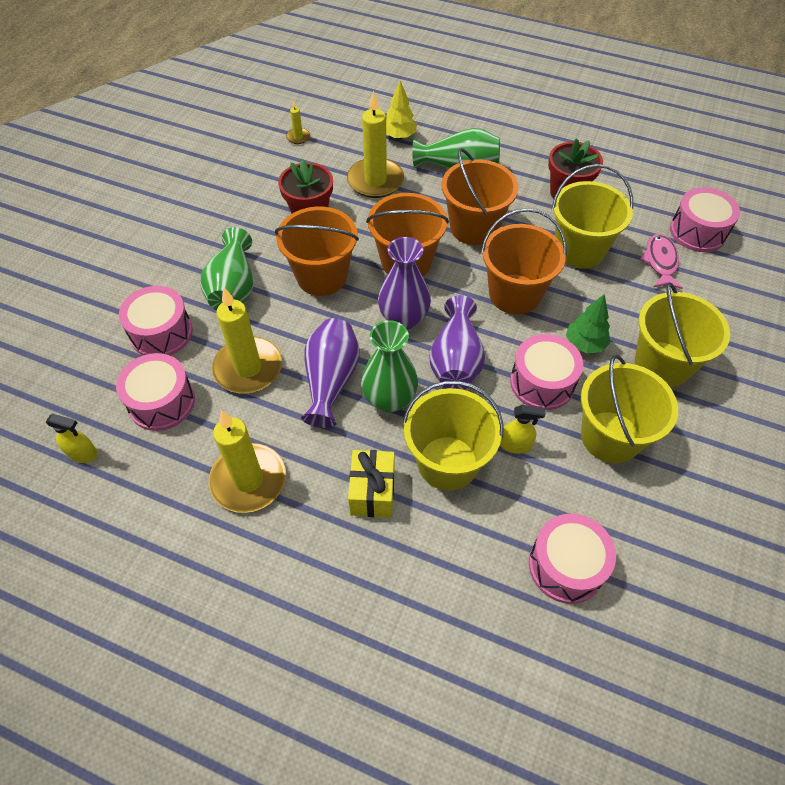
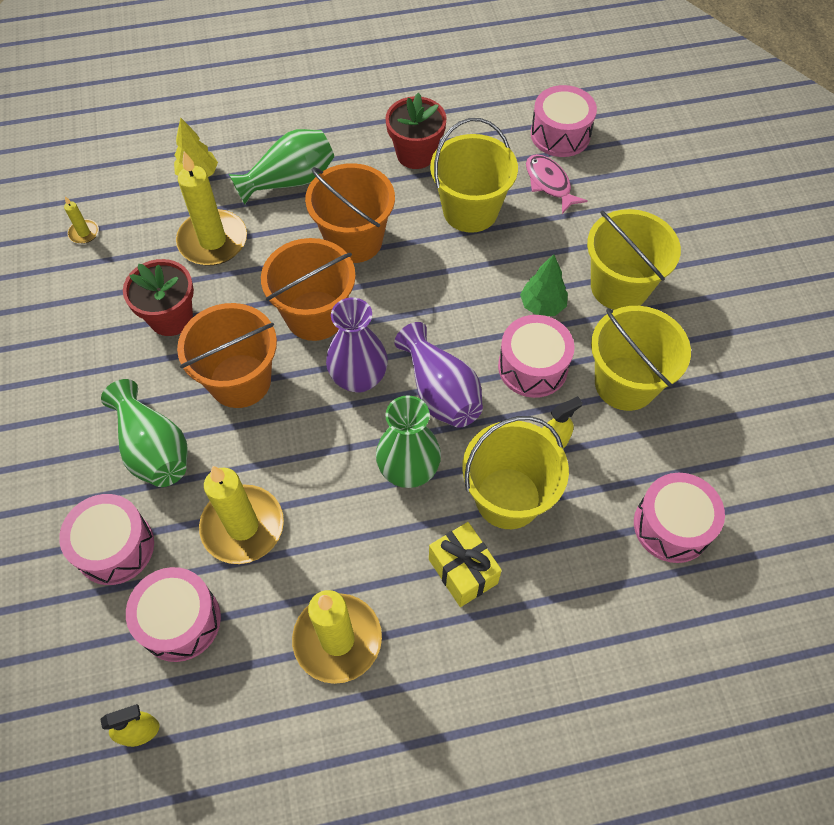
camera: 35 degrees left, 5 degrees up
(331, 381) = (338, 486): purple vase -> none
(514, 294) = (444, 291): orange bucket -> none

